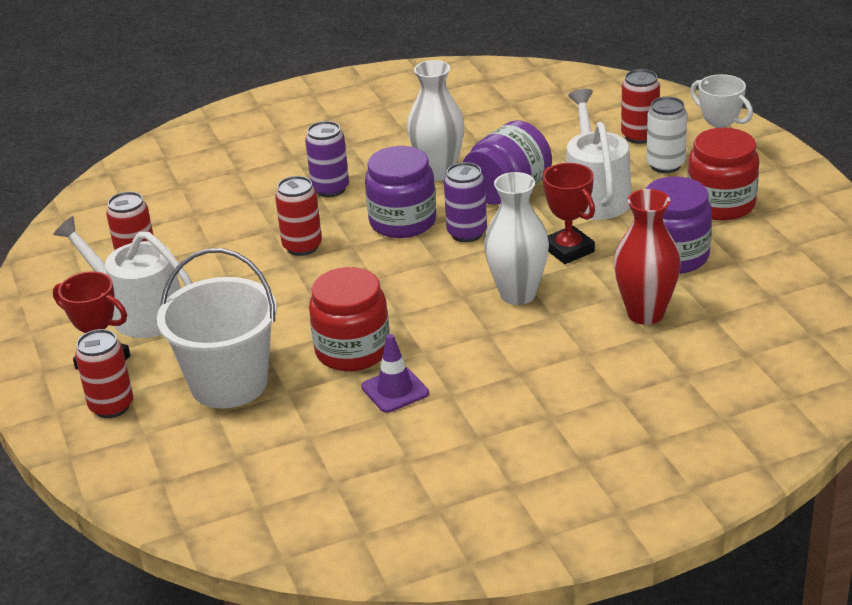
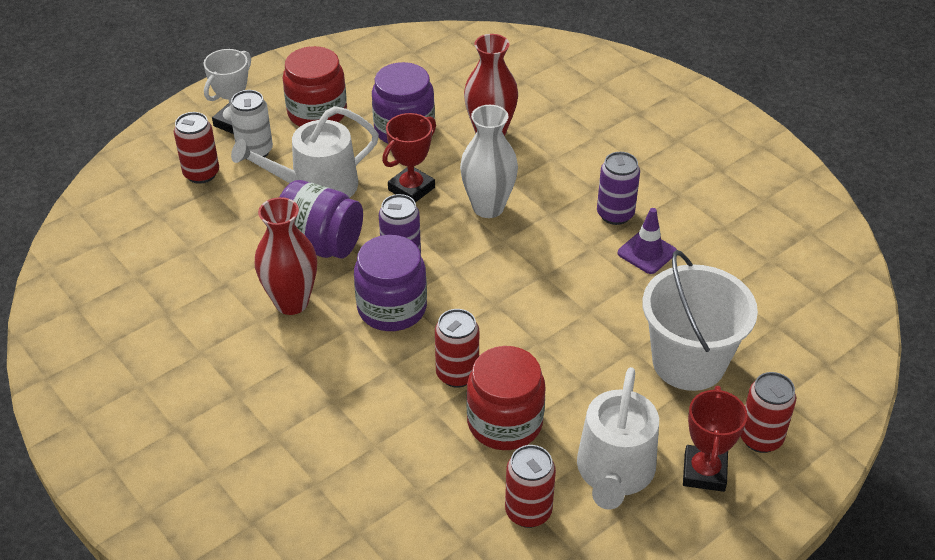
camera: 110 degrees left, 10 degrees up
(330, 189) = (340, 383): purple can -> purple can (615, 214)
(352, 350) = (607, 292): red jar -> red jar (504, 422)
(438, 172) = (291, 302): white vase -> red vase

